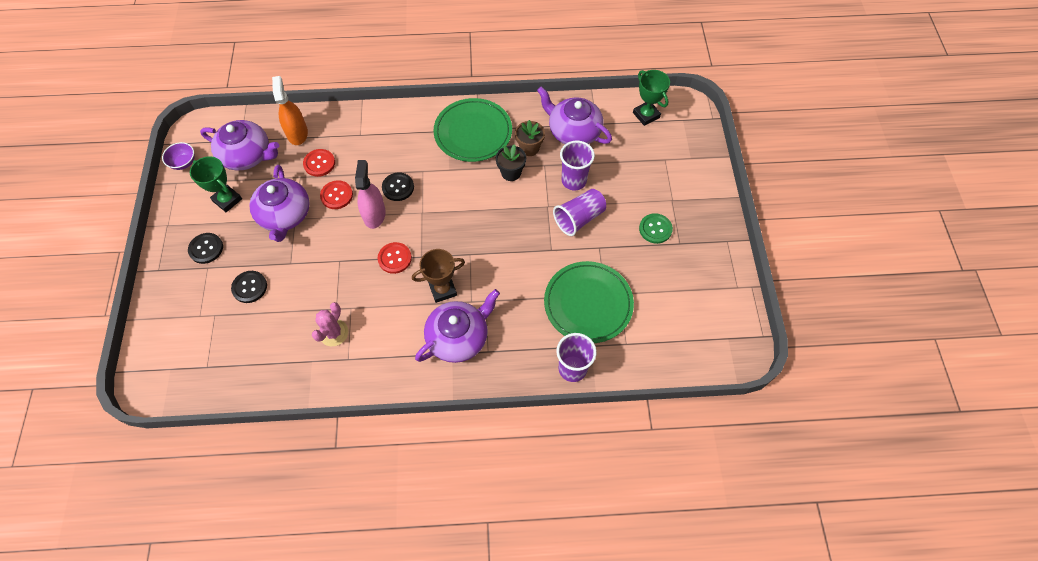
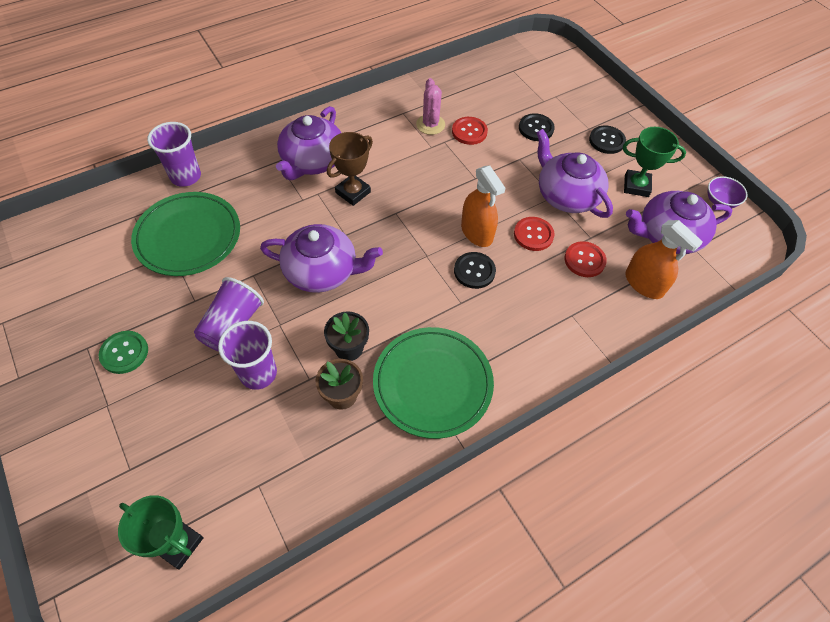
camera: 150 degrees right, 5 degrees down
(374, 214) = (477, 232): pink spray bottle -> orange spray bottle
(395, 258) = (422, 200): red button -> red button (469, 132)
(573, 131) = (289, 453): purple teapot -> purple teapot (322, 271)

